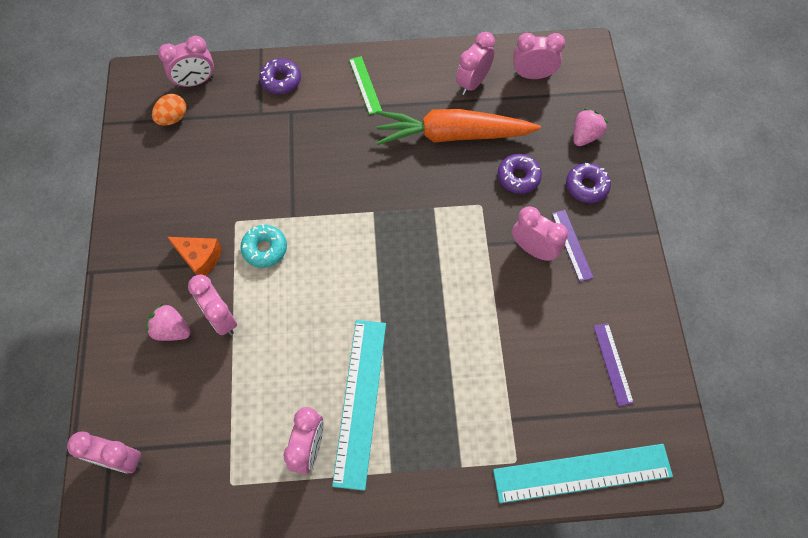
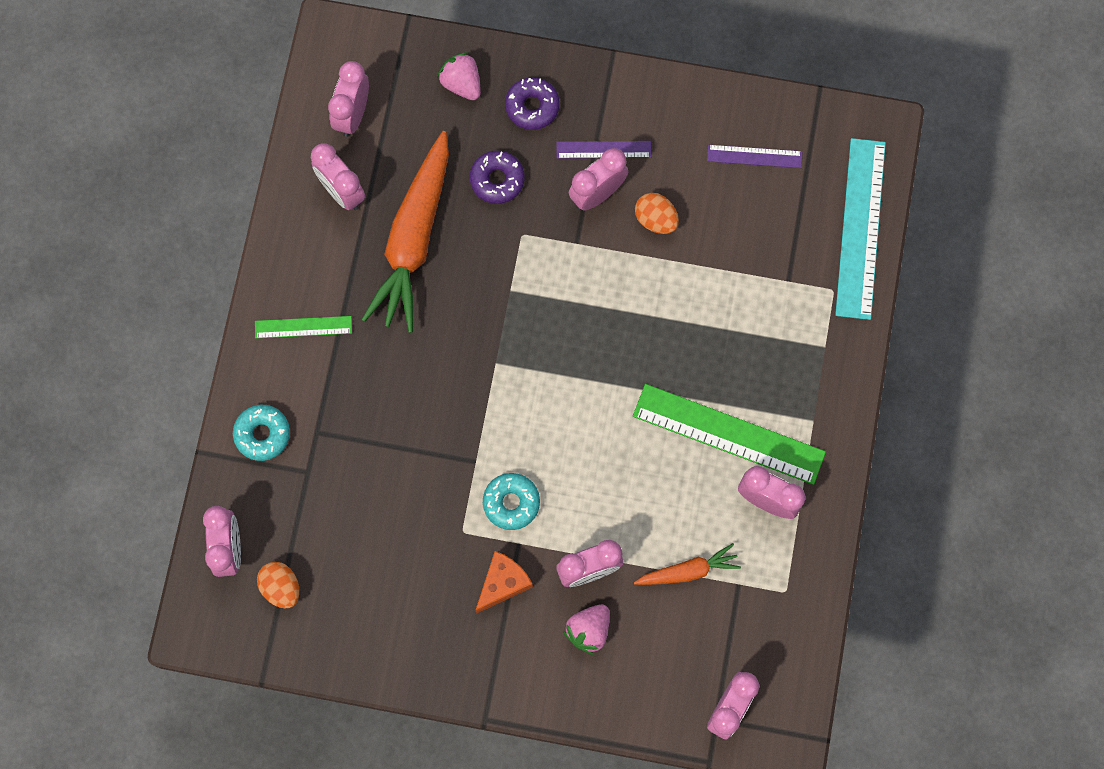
camera: 75 degrees left, 10 degrees up
(234, 396) = (688, 571): none -> orange carrot
(281, 80) = (262, 434): purple donut -> turquoise donut
(360, 401) = (728, 434): turquoise ruler -> green ruler
(528, 298) = (655, 219): none -> orange egg

